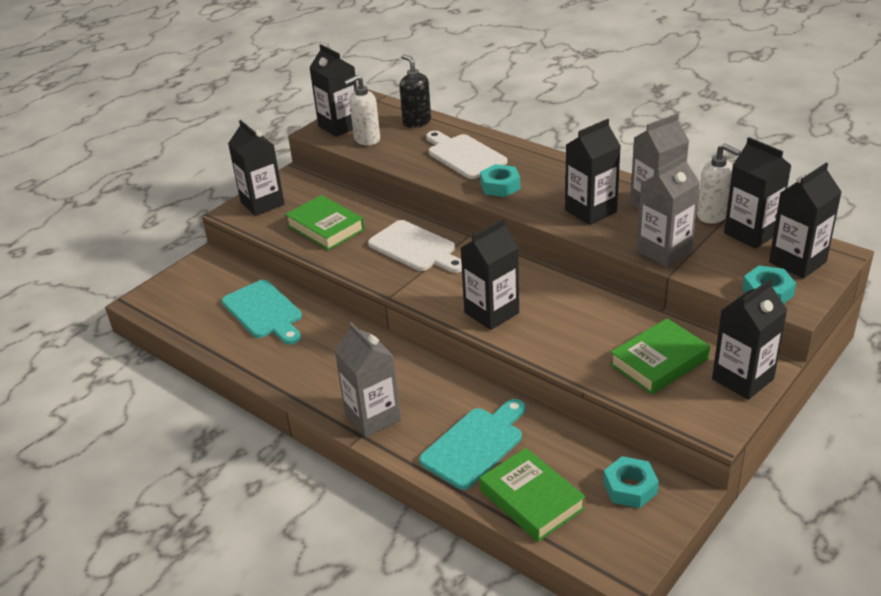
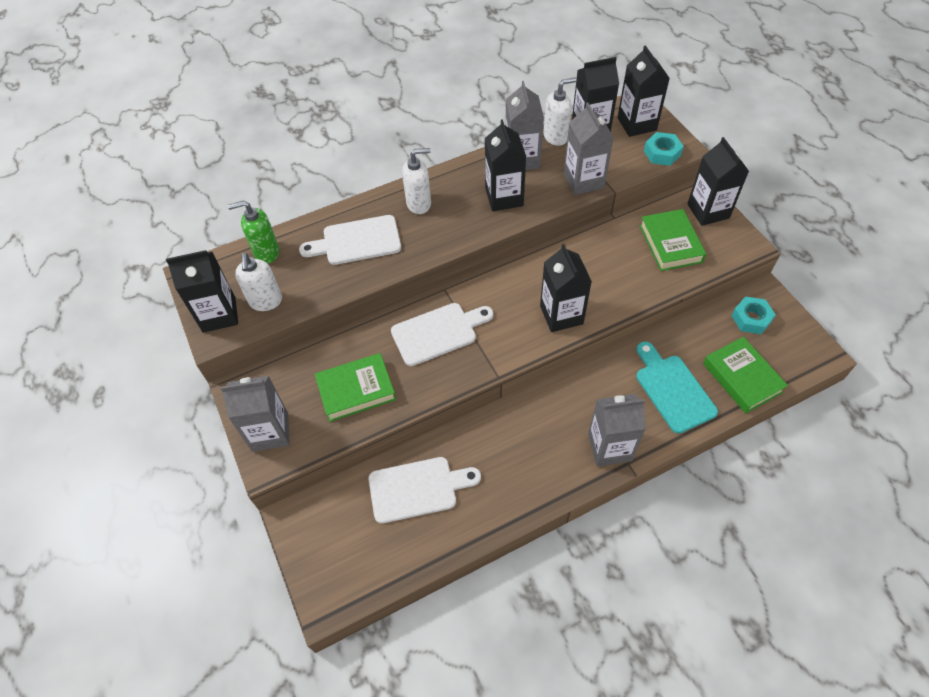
camera: 65 degrees left, 20 degrees up
(262, 203) = (270, 432): black carton -> grey carton
(264, 312) = (417, 488): turquoise cutting board -> white cutting board
(416, 122) = (266, 253): black soap dispenser -> green soap dispenser
(500, 186) = (426, 236): turquoise nut -> none
(531, 499) = (742, 378): green book -> green book turned 75 degrees clockwise
(537, 170) = (419, 204): none -> white soap dispenser

